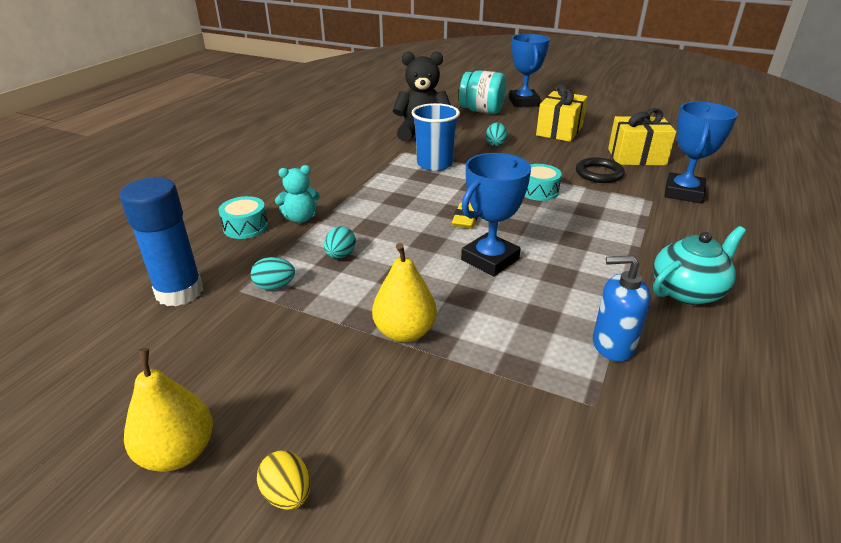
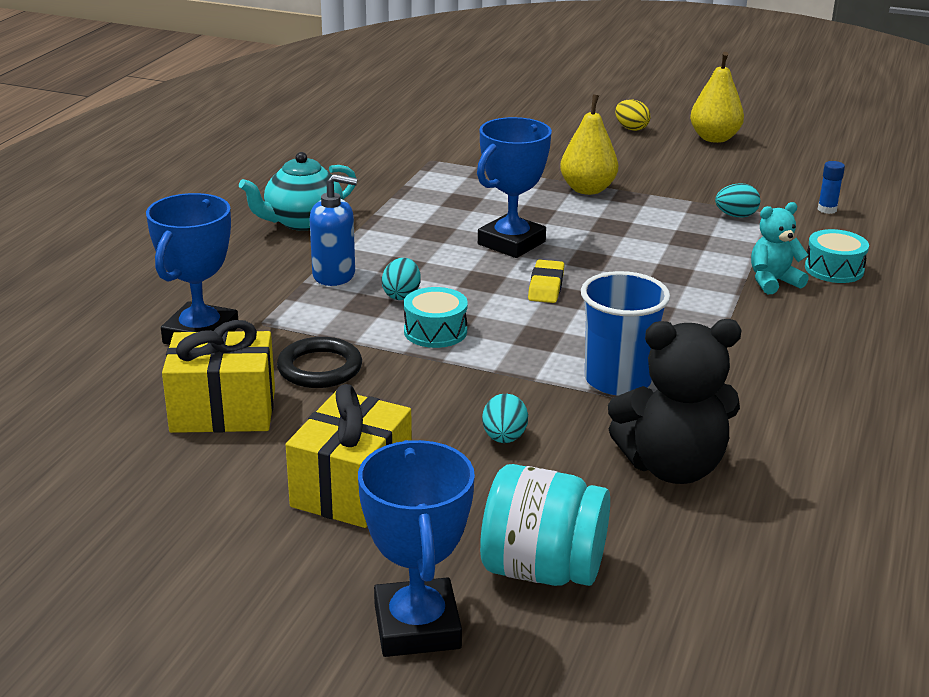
camera: 175 degrees right, 5 degrees down
(179, 292) = (827, 209): blue glue stick -> blue glue stick, size x0.41
(340, 255) = (687, 243): turquoise egg -> turquoise egg (401, 295)
(612, 345) = (402, 186): blue soap dispenser -> blue soap dispenser (334, 275)

